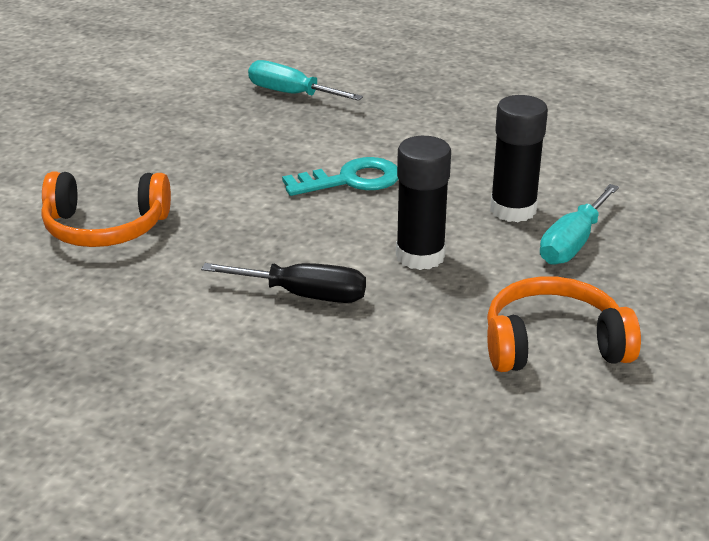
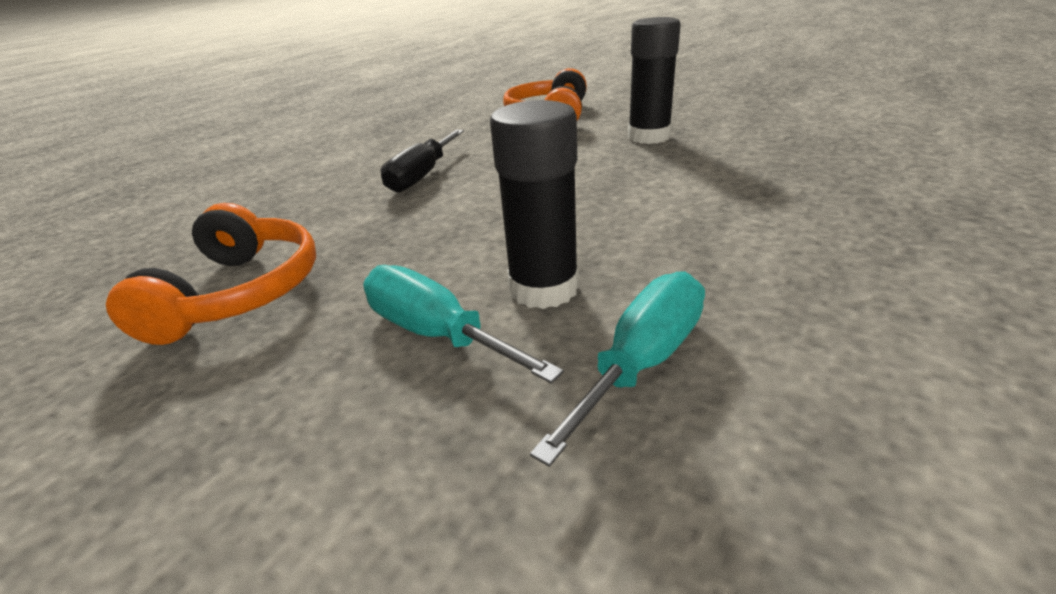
camera: 100 degrees right, 0 degrees up
(291, 94) = (838, 156): turquoise screwdriver -> turquoise screwdriver (642, 361)
(351, 180) = (626, 189): turquoise key -> none
(420, 256) = (458, 223): black glue stick -> black glue stick (649, 137)

